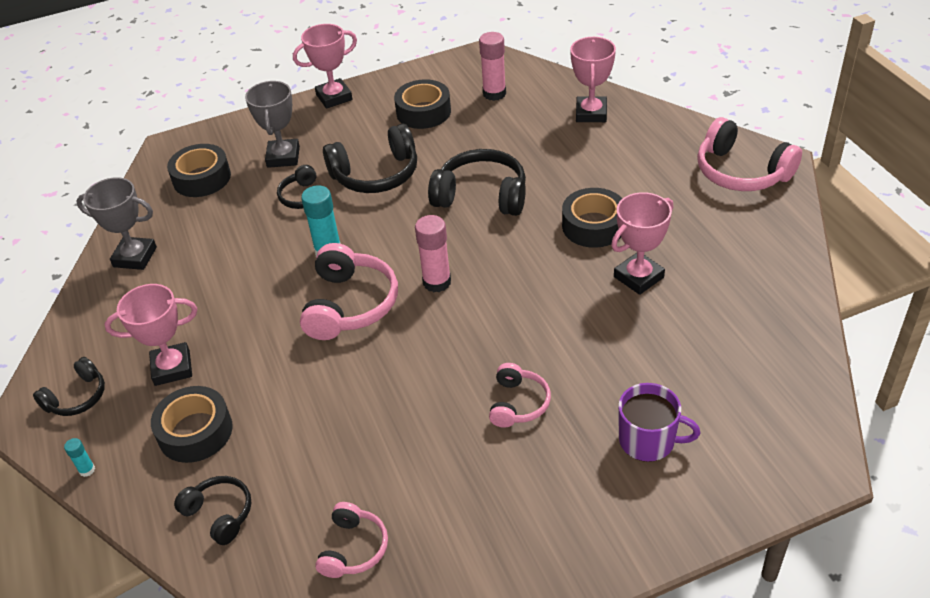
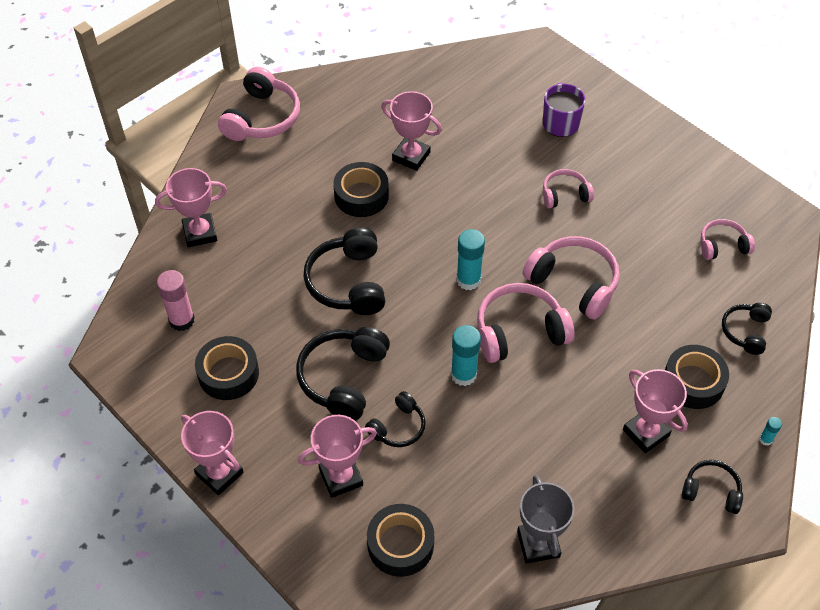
camera: 115 degrees left, 10 degrees up
(283, 157) = (341, 477): grey trophy -> pink trophy
(376, 174) = (343, 378): black headphones -> black headphones turned 120 degrees counterclockwise
(384, 369) = (573, 283): none -> pink headphones
(437, 282) = (468, 280): pink glue stick -> turquoise glue stick

